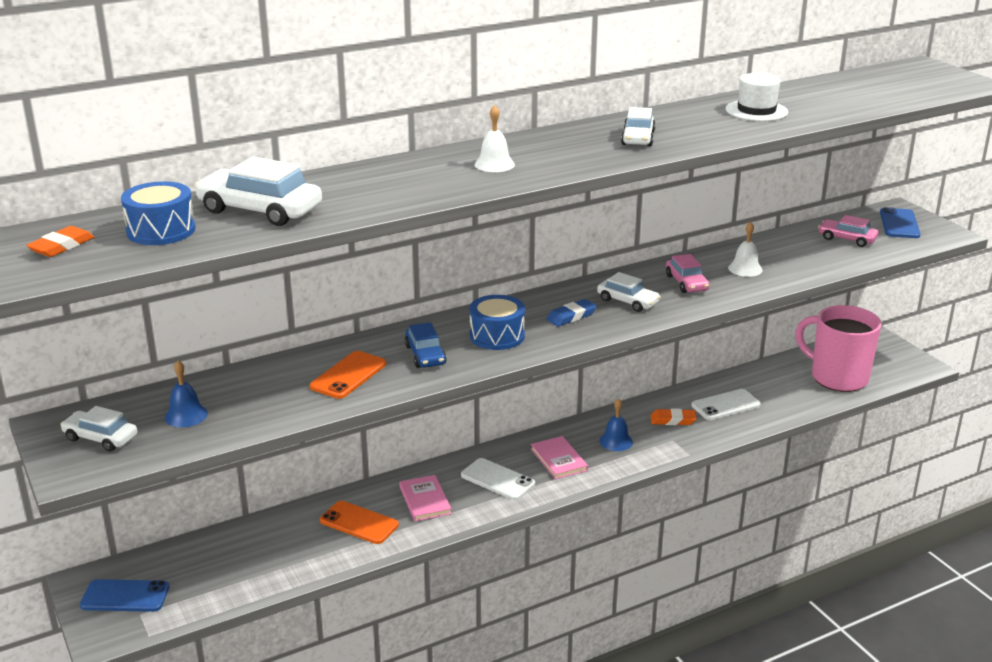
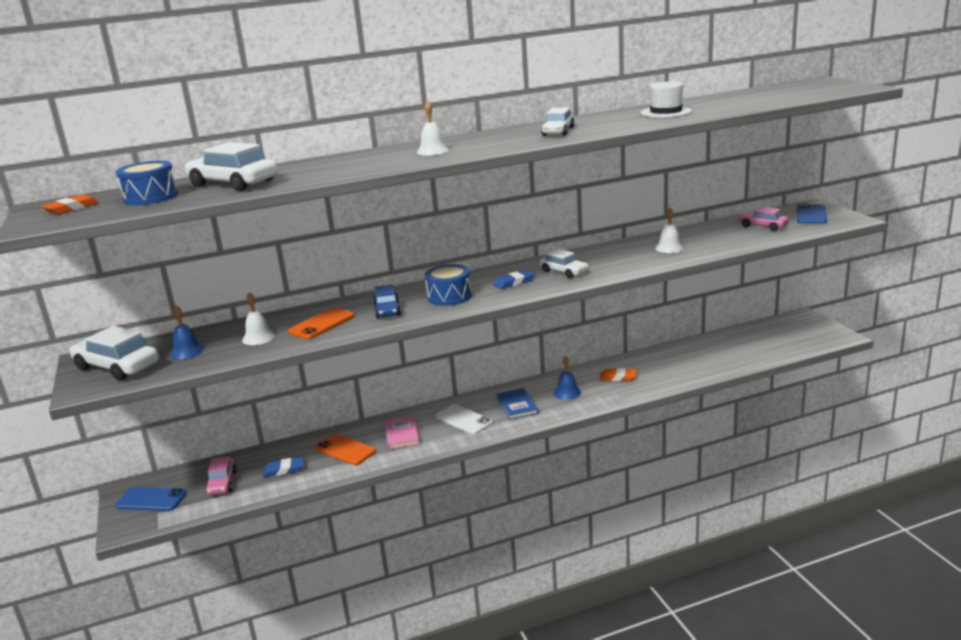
camera: 10 degrees right, 5 degrees down
(100, 438) = (117, 366): white car -> white car, size x1.63
(273, 395) = (258, 338): none -> white bell
(287, 552) = (284, 470): none -> blue eraser
(559, 460) = (517, 406): pink book -> blue book
(686, 283) = (617, 258): pink car -> pink car (222, 483)
(725, 405) = (665, 366): white phone -> none
(837, 377) = (765, 346): pink mug -> none

